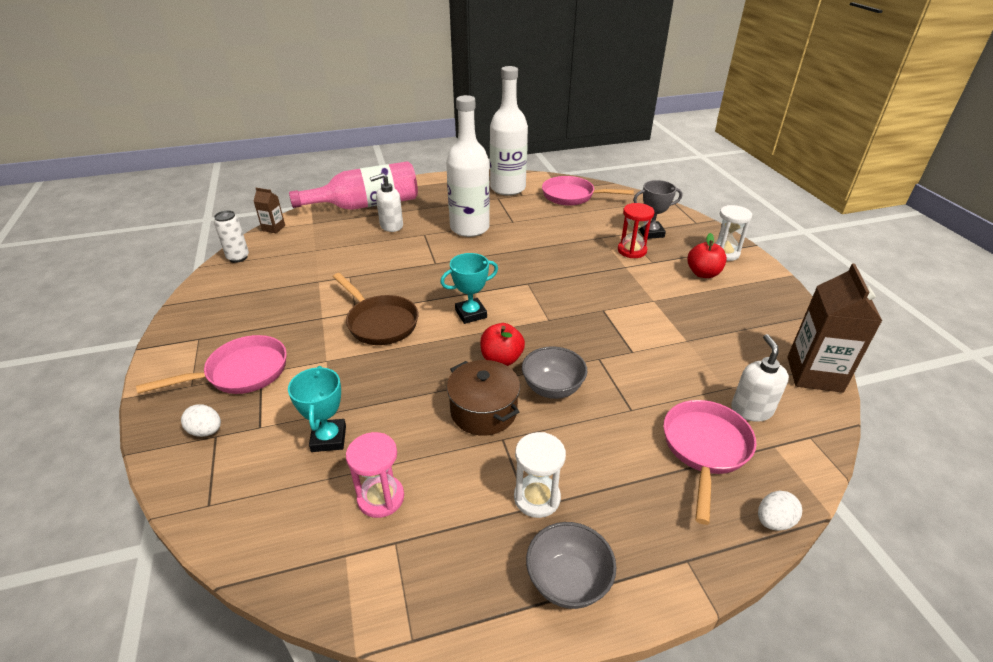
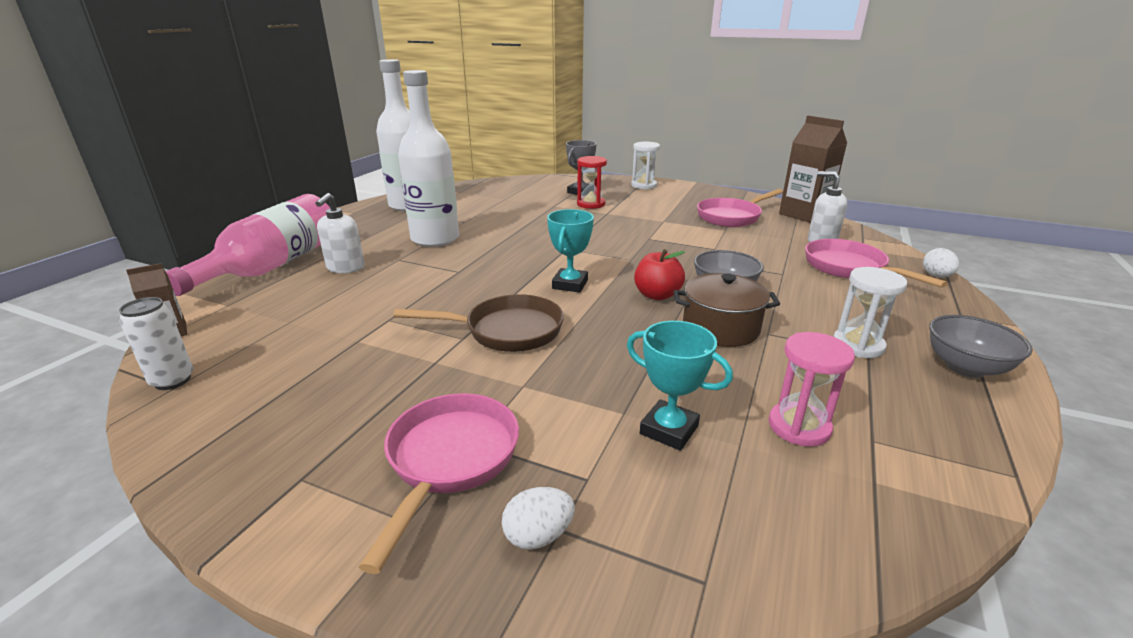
camera: 50 degrees left, 10 degrees down
(572, 196) = (477, 193): pink pan -> pink pan (731, 217)
(703, 273) = (656, 198): red apple -> none

